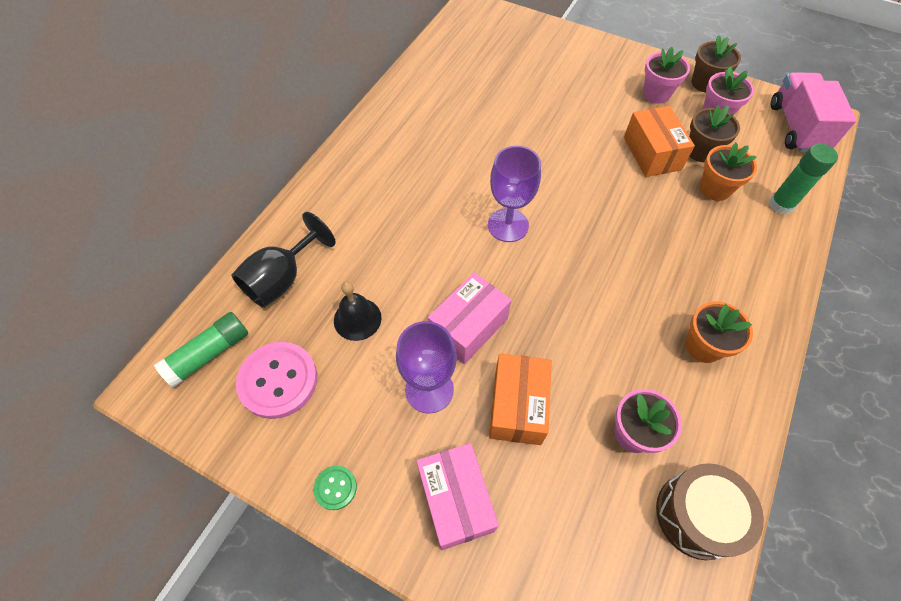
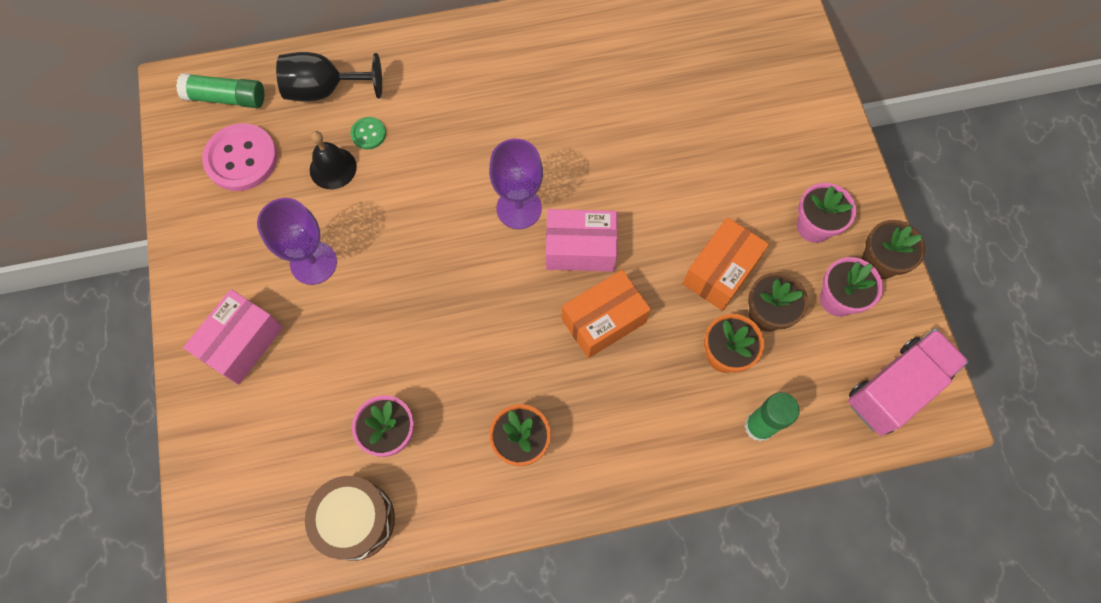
camera: 50 degrees right, 10 degrees up
(335, 488) = (193, 259): green button -> green button (368, 134)
(468, 327) = (390, 250): pink box -> pink box (580, 248)
(517, 406) = (348, 334): orange box -> orange box (603, 320)

